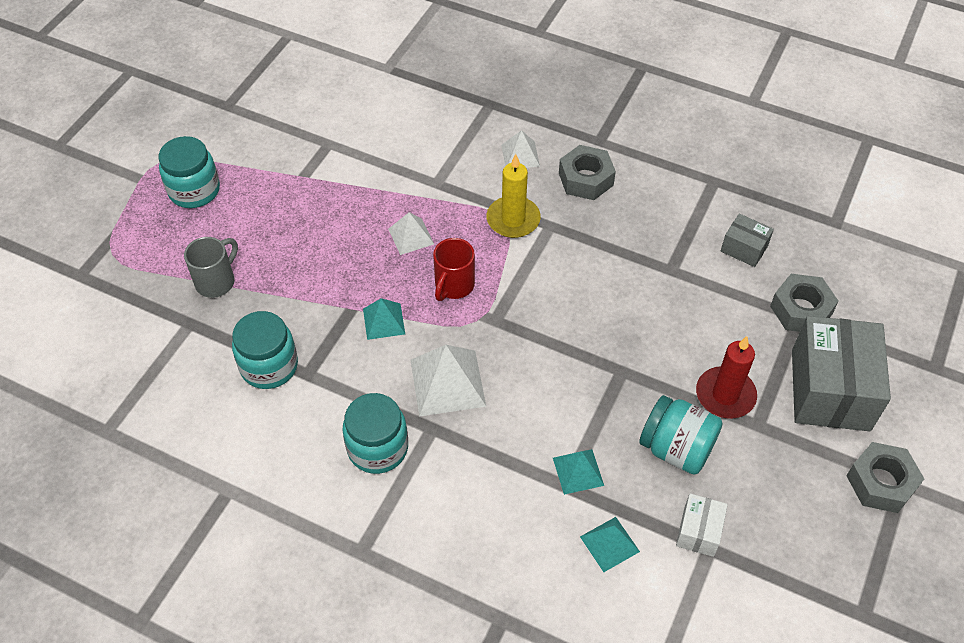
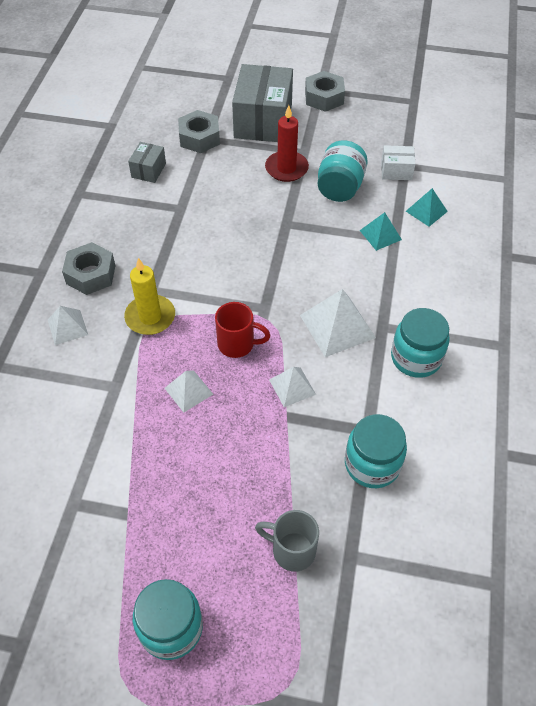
camera: 105 degrees left, 0 degrees up
(384, 321) = (292, 387): turquoise pyramid -> white pyramid
(830, 390) = (263, 121): grey box -> grey box turned 75 degrees counterclockwise

